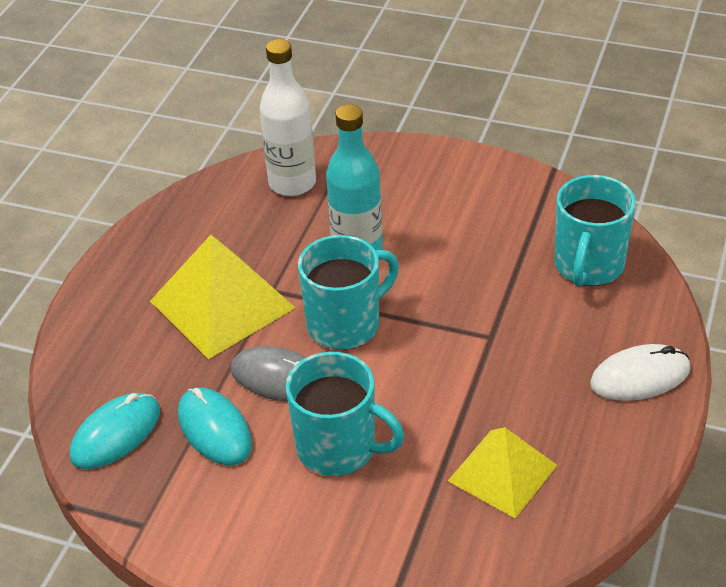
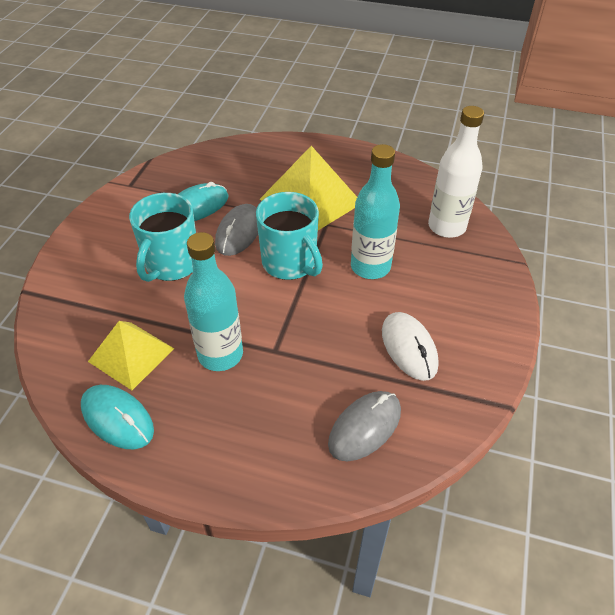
camera: 85 degrees right, 5 degrees up
(116, 434) = (200, 168): turquoise mouse -> turquoise mouse (117, 418)
(499, 385) = (220, 354): none -> turquoise bottle
(588, 266) = (365, 427): turquoise mug -> grey mouse
(640, 377) = (219, 459): white mouse -> white mouse (409, 348)

